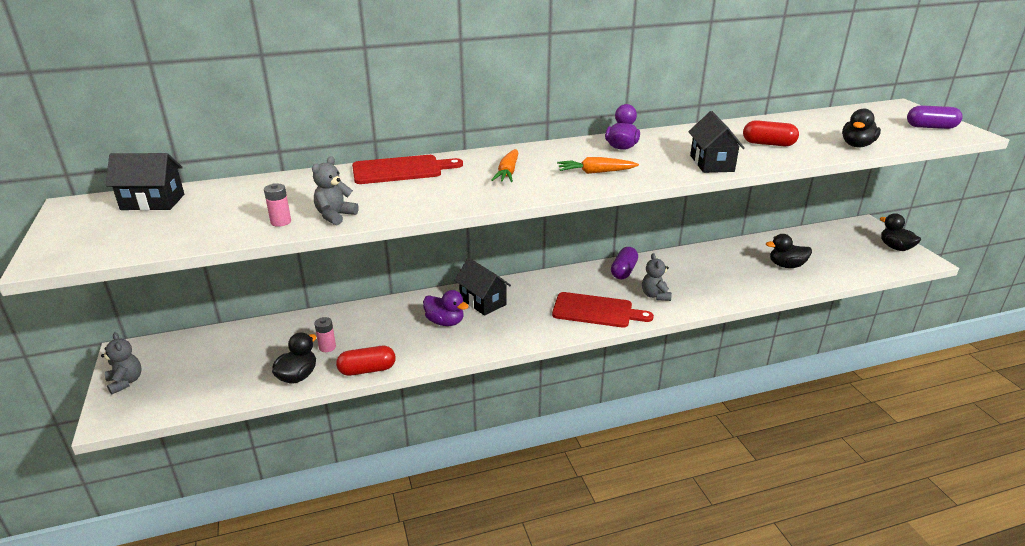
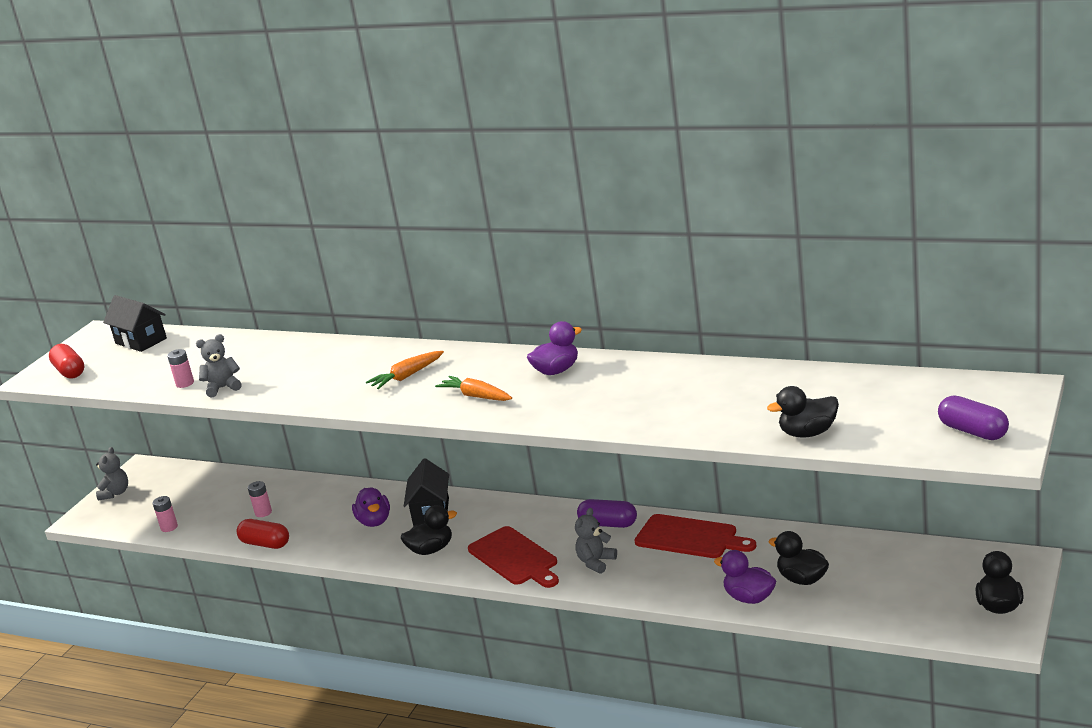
camera: 45 degrees right, 5 degrees down
(238, 390) = (169, 527): none -> pink battery
(298, 376) = (216, 530): black duck -> black duck (431, 550)
(401, 170) = (334, 351): red cutting board -> red cutting board (690, 538)
(623, 271) = (608, 524): purple capsule -> purple capsule turned 45 degrees clockwise
(712, 163) = (600, 415): black house -> none
(768, 144) = (711, 405): red capsule -> red capsule (69, 371)
(778, 285) = (749, 598): none -> purple duck

